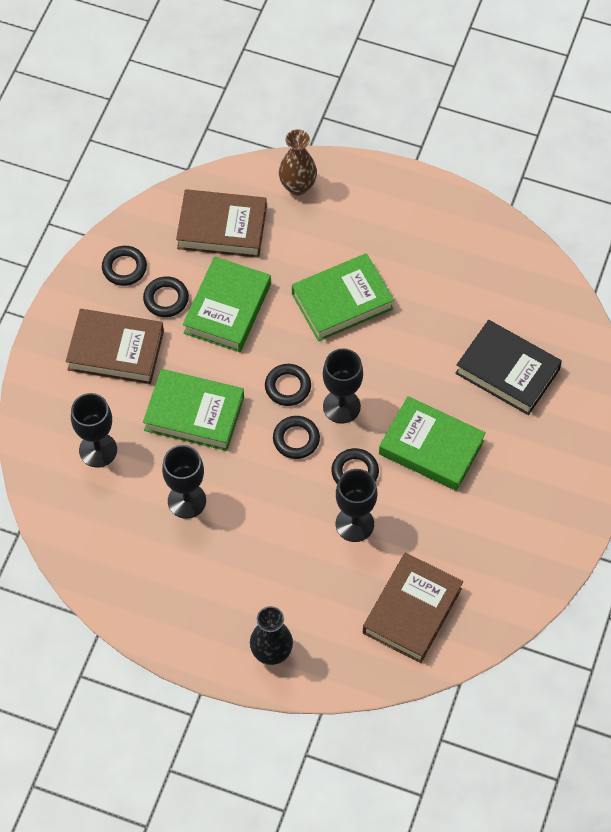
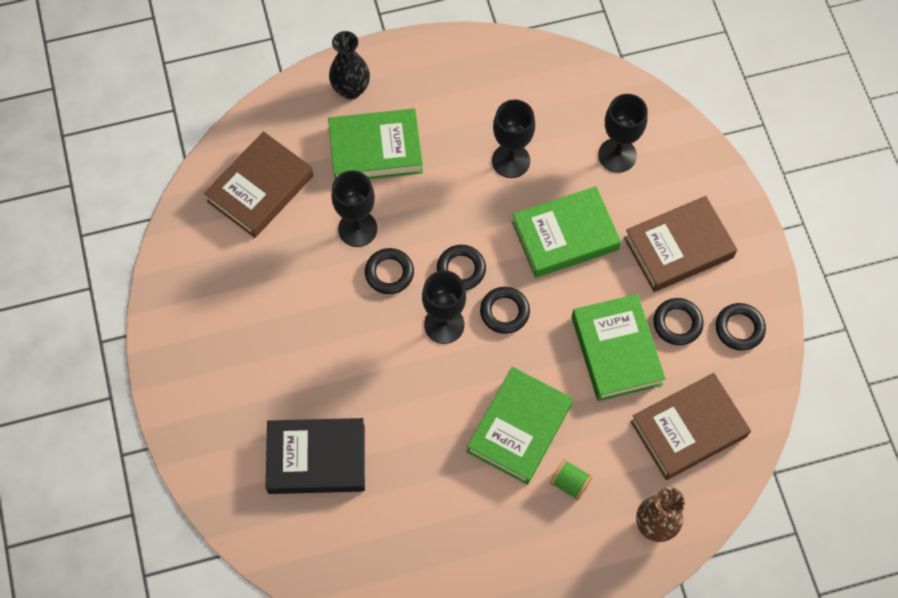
camera: 145 degrees right, 5 degrees up
(335, 245) = (570, 483): none -> green spool
(412, 610) = (260, 189): brown book -> brown book turned 45 degrees clockwise
(431, 447) = (338, 338): green book -> green book (375, 149)

